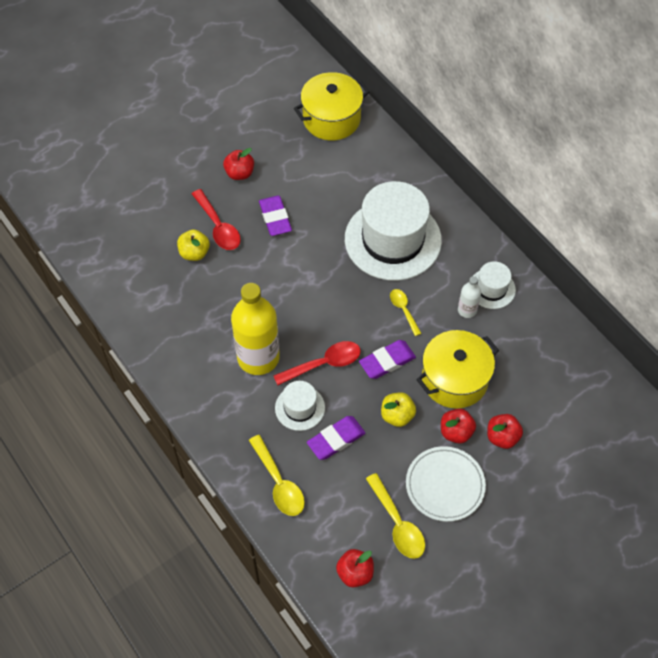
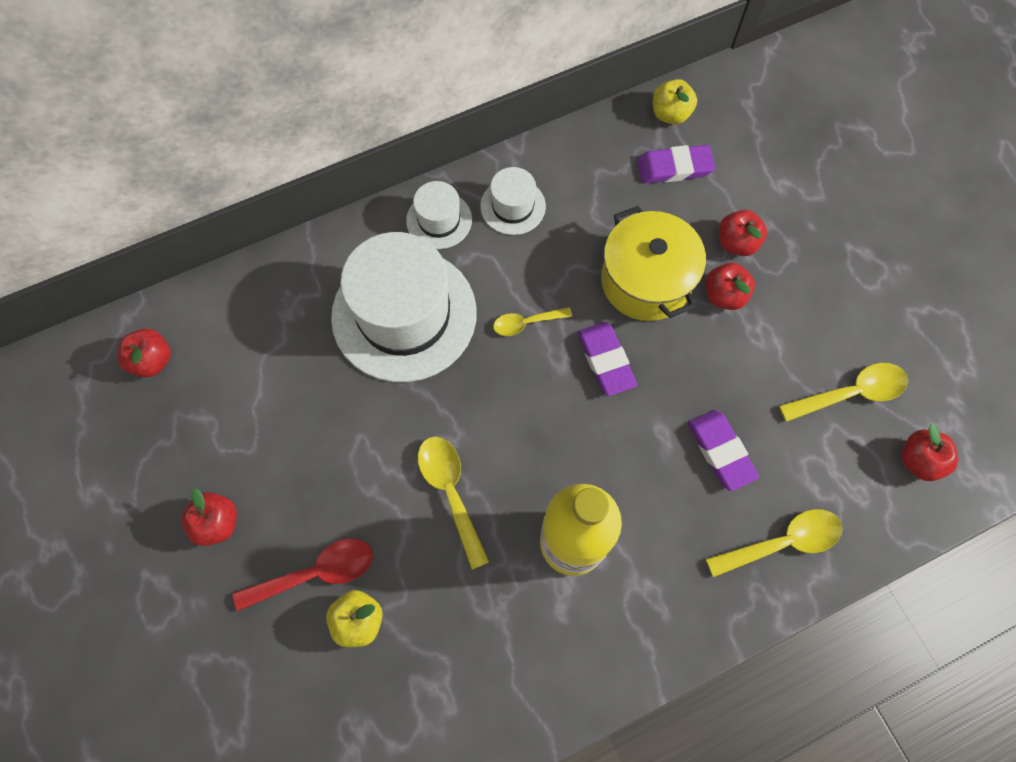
camera: 80 degrees left, 10 degrees up
(275, 218) = (322, 478): purple eraser -> purple eraser (674, 167)
(278, 286) = (450, 492): none -> yellow spoon
(300, 408) = (665, 493): white hat -> white hat (439, 220)
(324, 364) = (597, 447): red spoon -> none
(331, 119) = (152, 360): yellow pot -> red apple
(397, 415) = (692, 363): yellow apple -> yellow apple (670, 114)
(445, 485) = (799, 324): white plate -> none
(467, 310) = (541, 243): white bottle -> none

